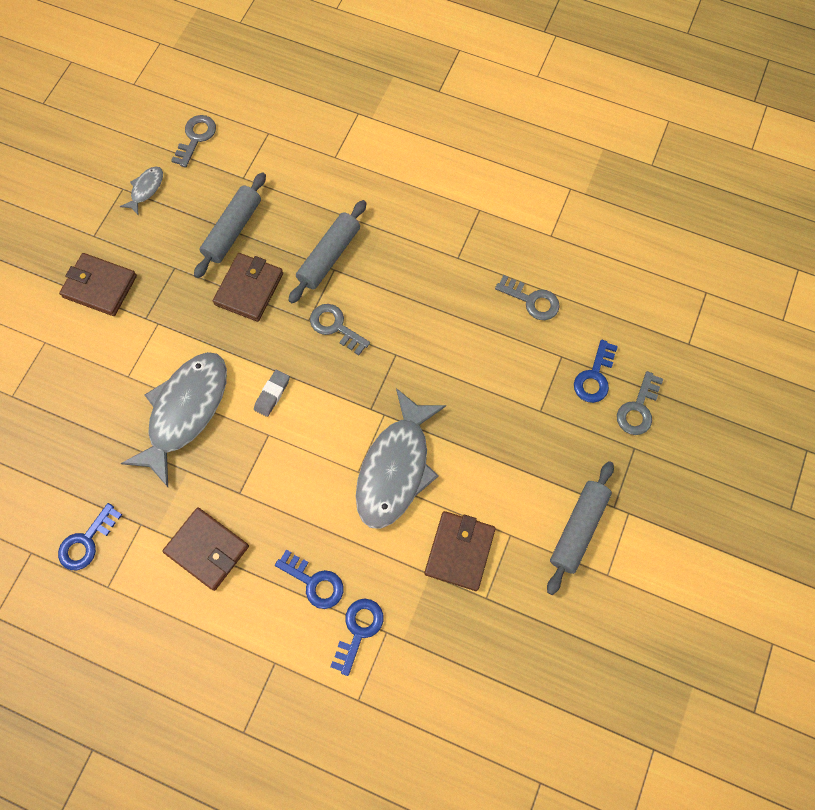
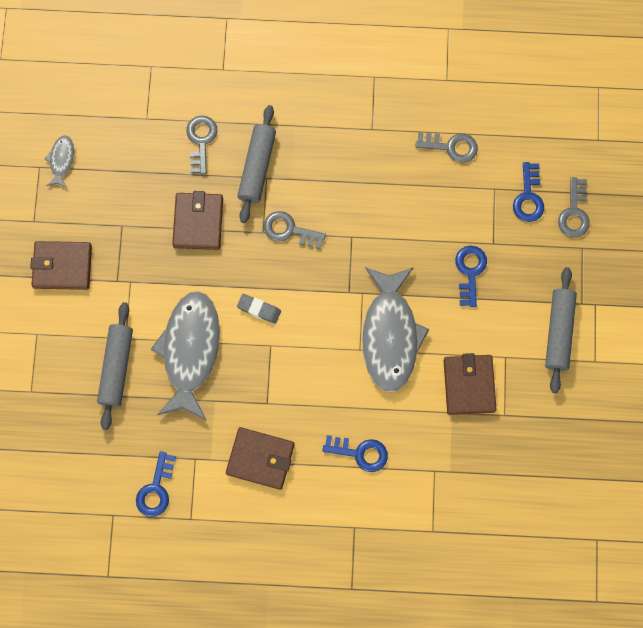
camera: 20 degrees left, 5 degrees up
(196, 138) = (85, 94): grey key -> grey key (201, 141)
(233, 230) = (160, 172): grey rolling pin -> grey rolling pin (116, 367)
(272, 394) = (259, 309): grey eraser -> grey eraser turned 75 degrees counterclockwise
(358, 630) = (411, 478): blue key -> blue key (470, 272)

